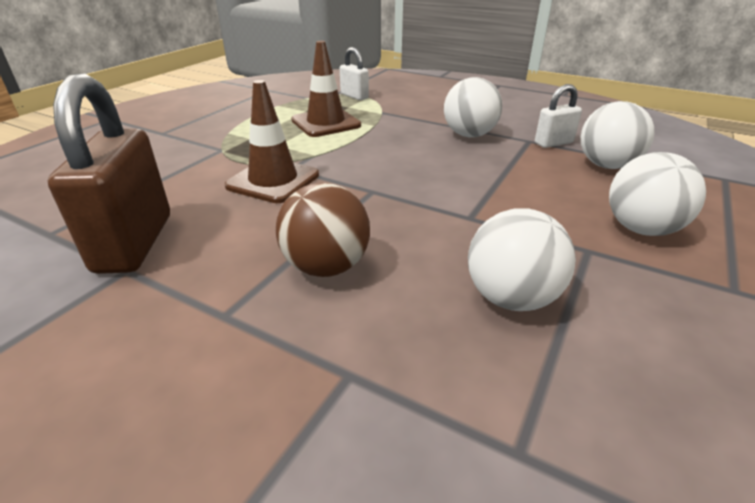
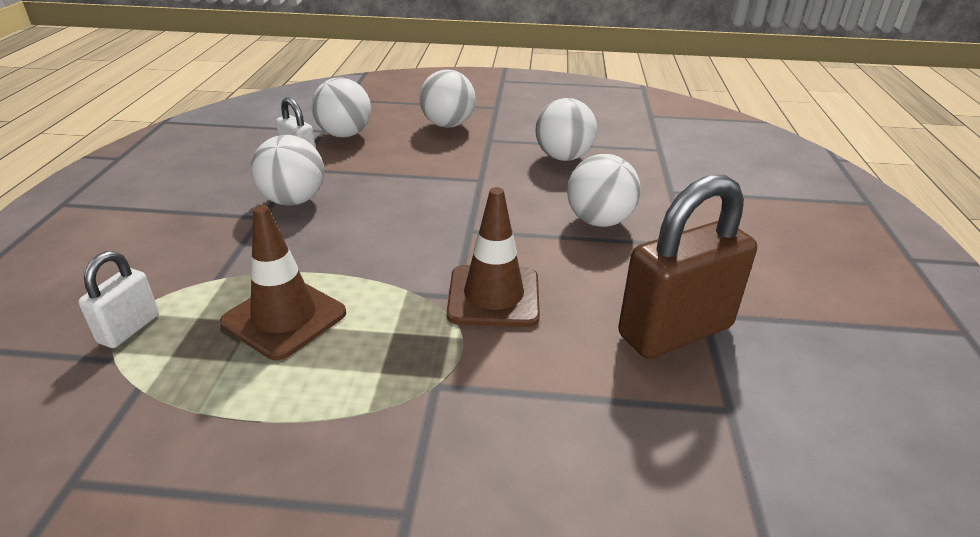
camera: 115 degrees left, 0 degrees up
(326, 267) = (599, 221): brown ball -> white ball

